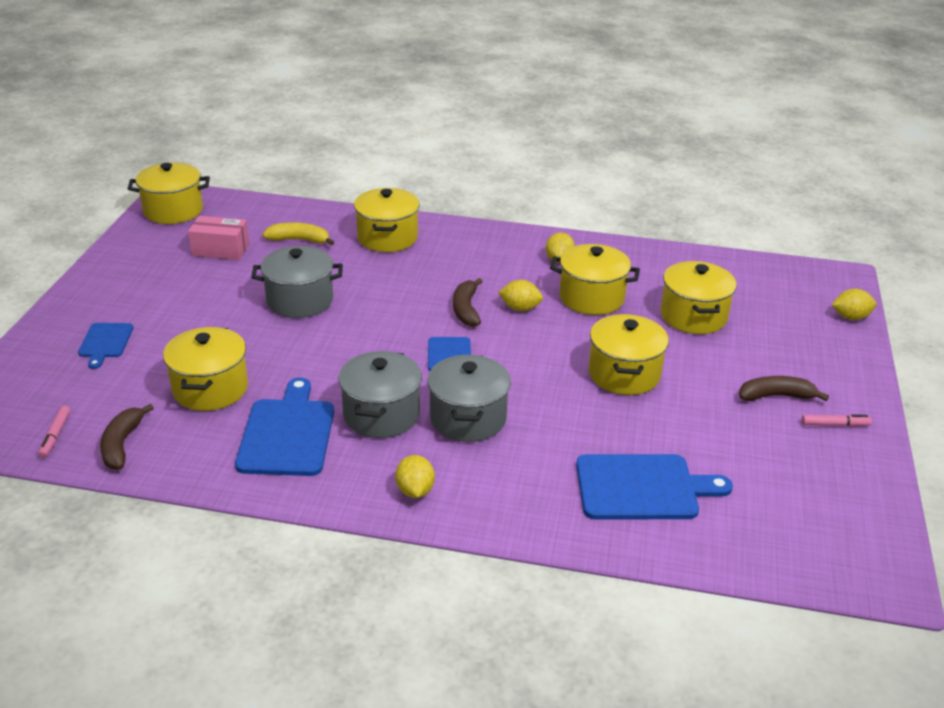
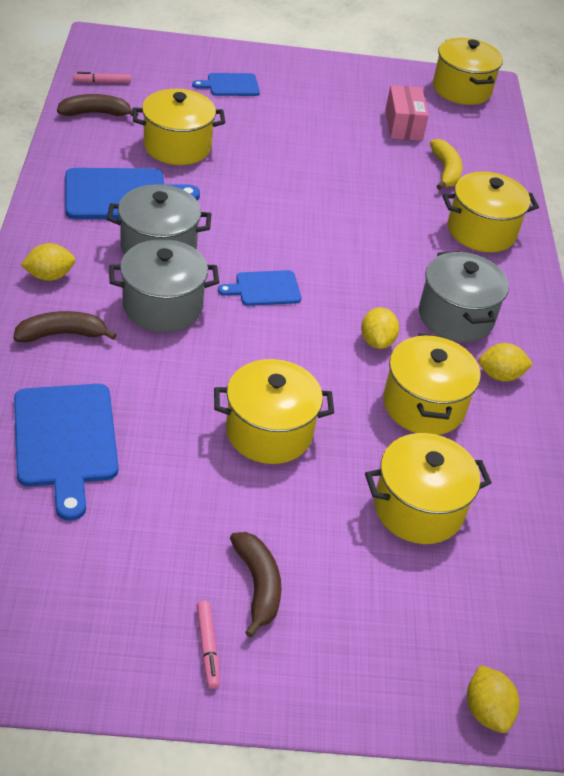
camera: 75 degrees right, 10 degrees up
(300, 300) = (333, 182): grey pot -> grey pot (456, 316)
(466, 309) = (358, 298): brown banana -> brown banana (62, 334)

